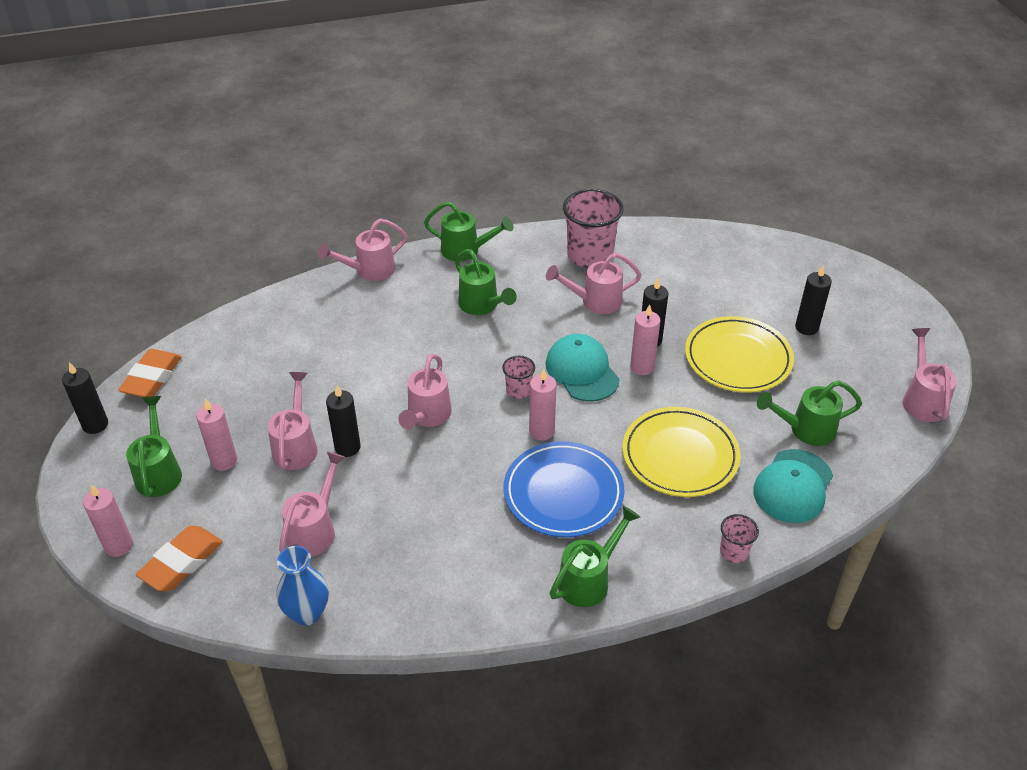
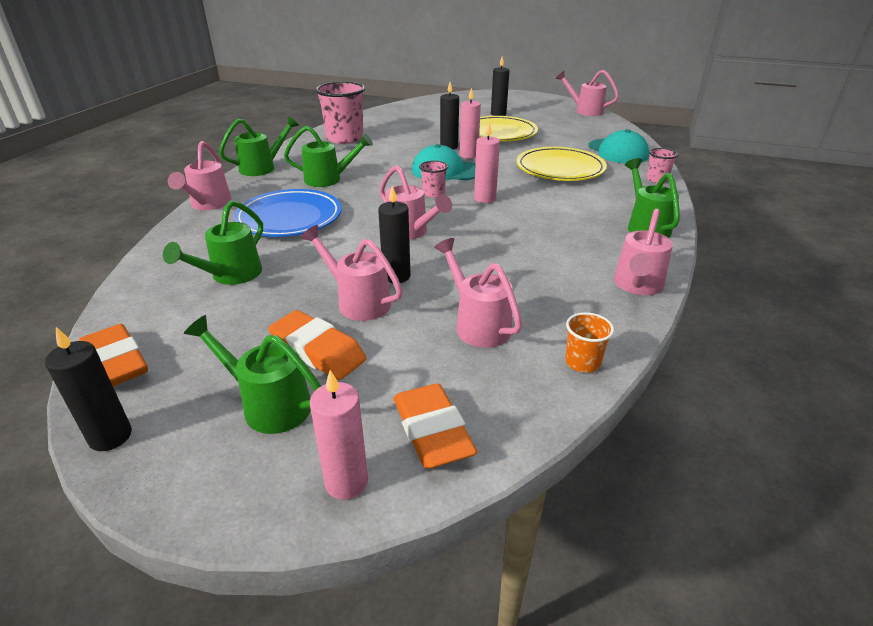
camera: 55 degrees left, 10 degrees down
(224, 461) = (318, 351): pink candle -> orange eraser
(307, 613) = (582, 362): blue vase -> orange cup
(563, 493) = (553, 210): blue plate -> blue plate (289, 218)
(595, 301) = (389, 149): pink watering can -> pink watering can (637, 286)
(806, 429) = (576, 136): green watering can -> green watering can (231, 275)

